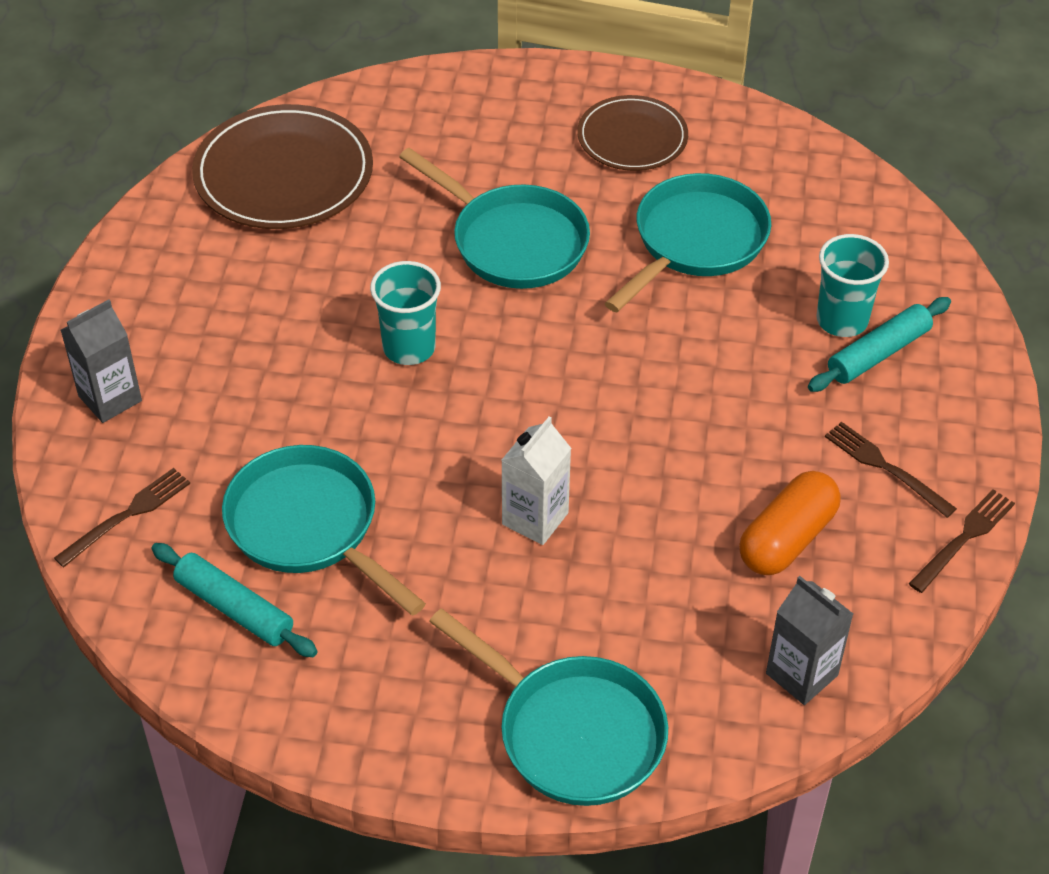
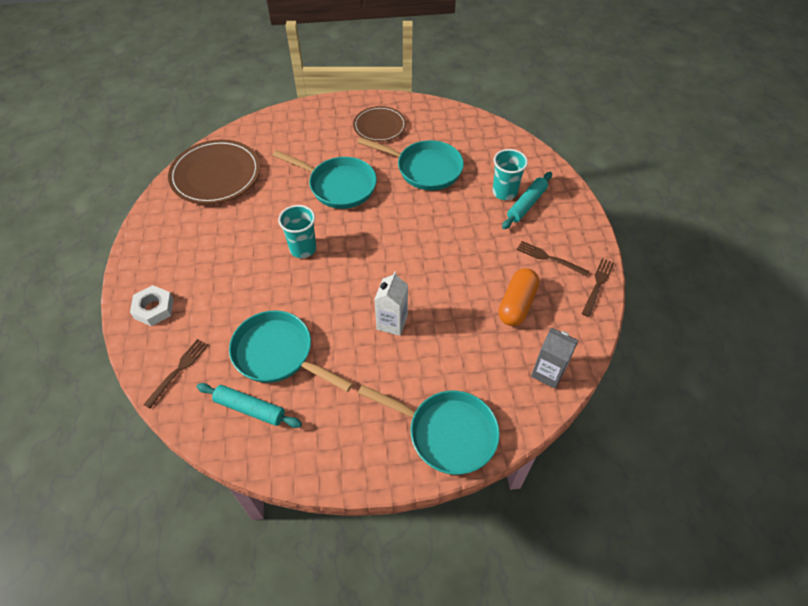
camera: 15 degrees left, 5 degrees up
(110, 398) = (154, 308): grey carton -> white nut
(695, 242) = (425, 169): turquoise pan -> turquoise pan turned 90 degrees clockwise

